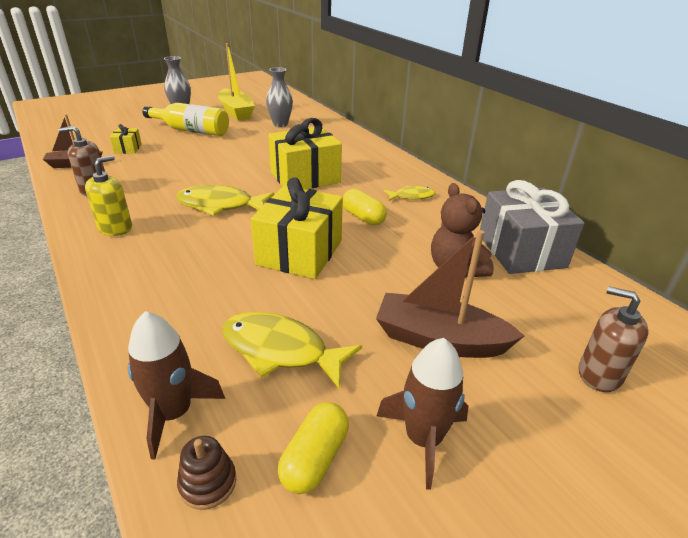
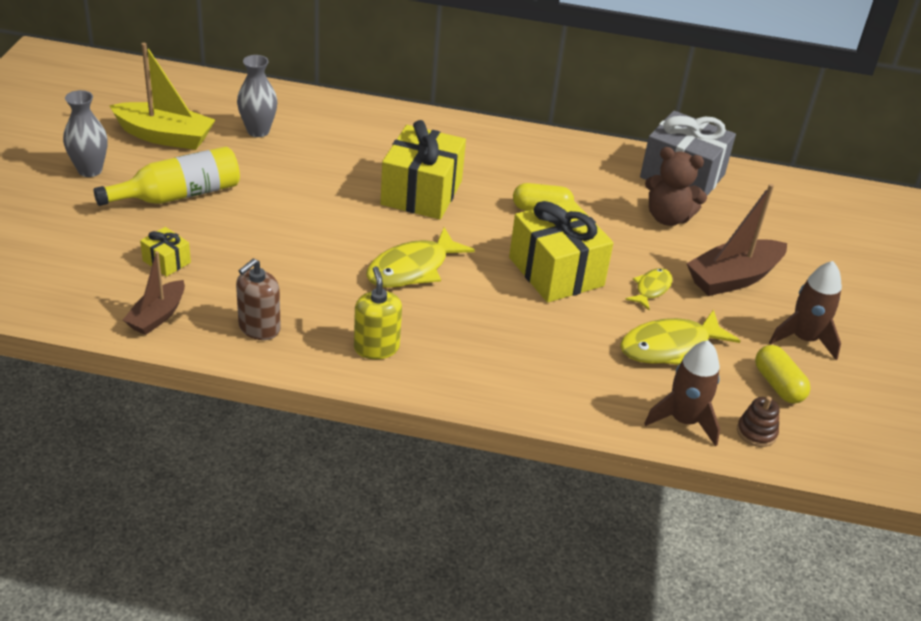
camera: 50 degrees left, 5 degrees up
(412, 196) = (540, 164): yellow fish -> yellow fish (651, 289)
(599, 374) = (824, 245): brown soap dispenser -> none

